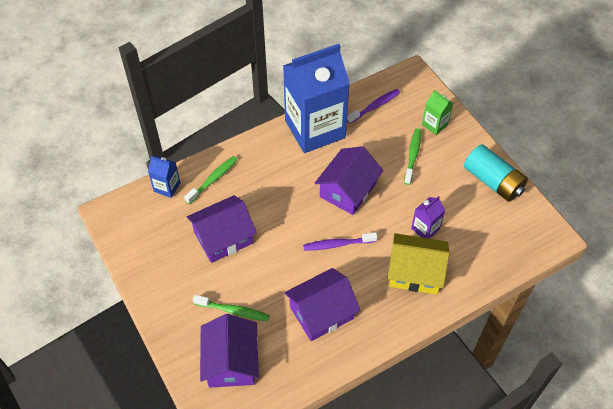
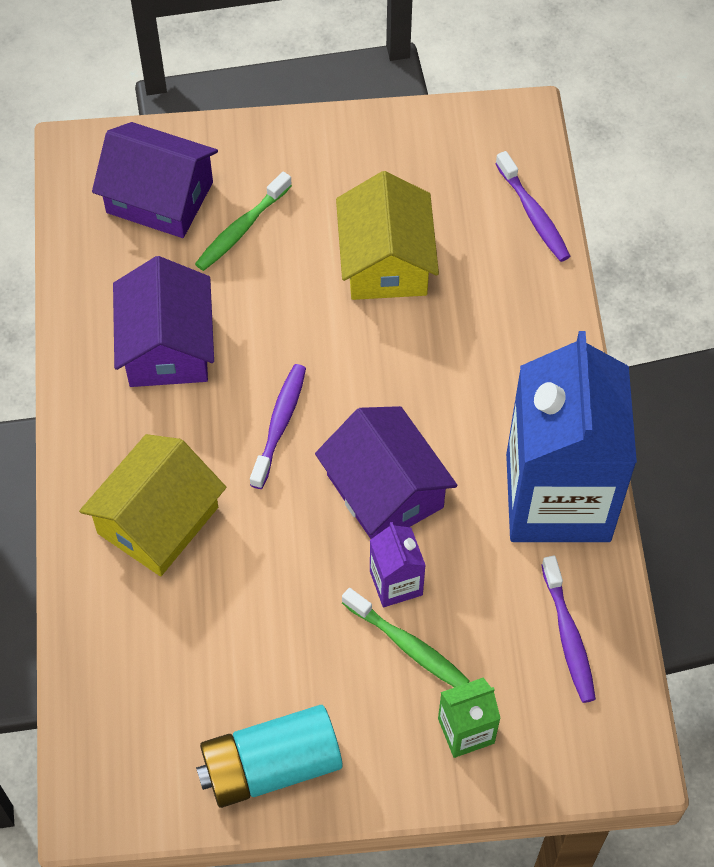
camera: 115 degrees right, 5 degrees up
(167, 187) = (533, 214): blue carton -> purple toothbrush
(213, 179) = (517, 287): green toothbrush -> none
(223, 237) = (386, 261): purple house -> yellow house
(425, 229) = (233, 582): purple carton -> purple carton (396, 583)

